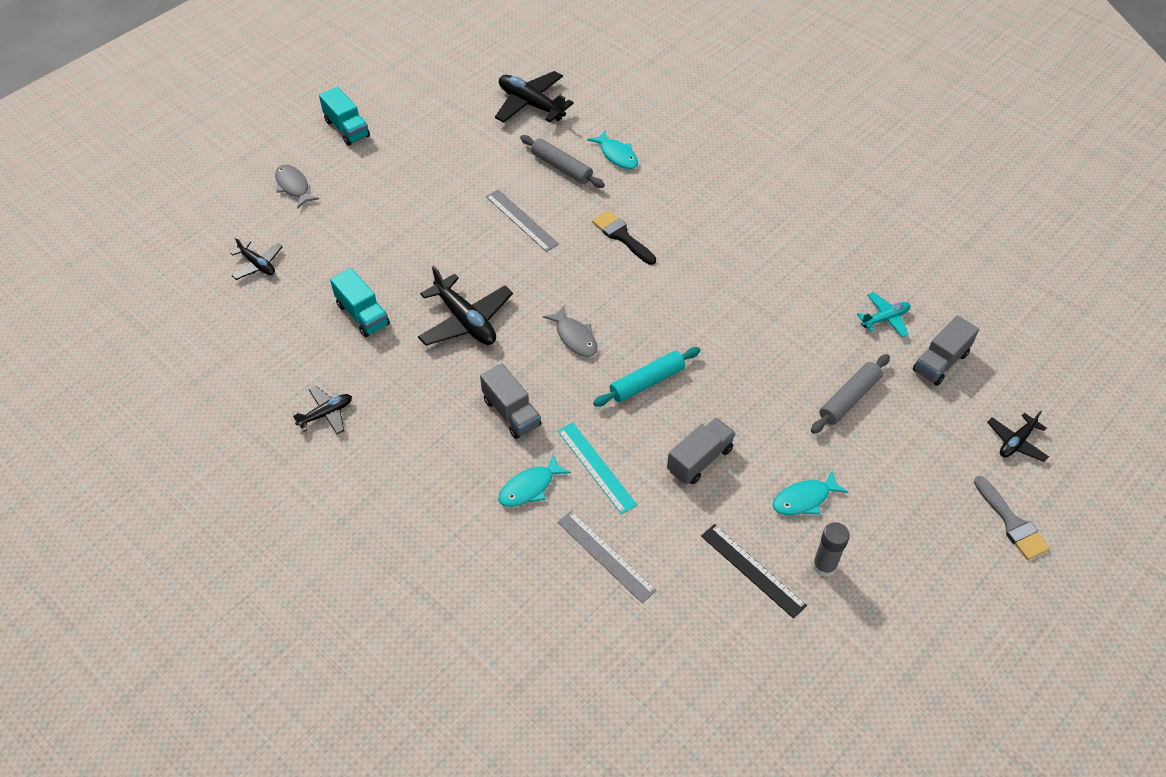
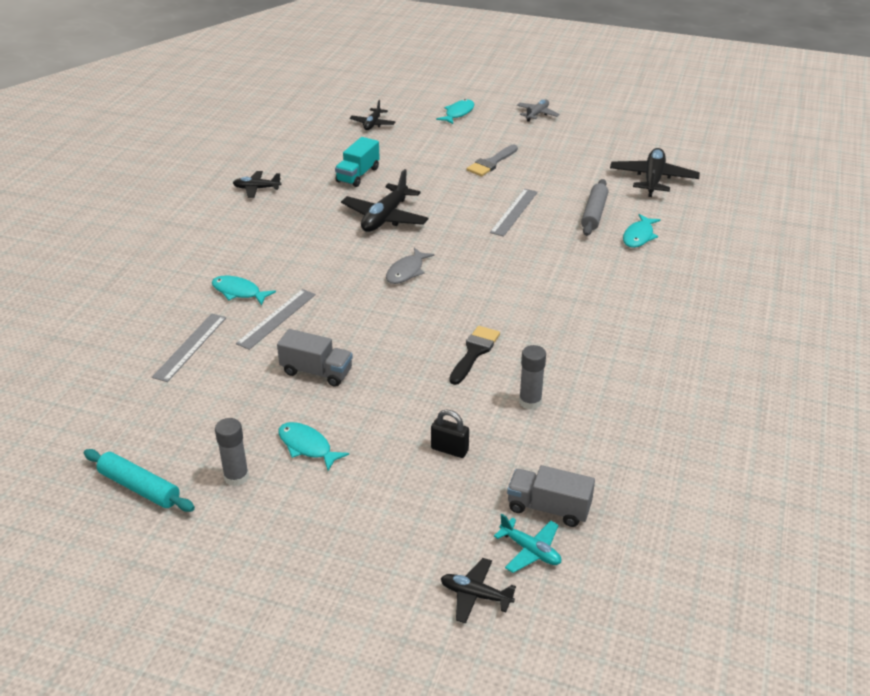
camera: 65 degrees right, 15 degrees down
(293, 186) = (458, 113): grey fish -> turquoise fish
(326, 414) = (256, 189): black plane -> black plane turned 150 degrees clockwise
(347, 128) = (537, 114): turquoise truck -> grey plane
(511, 413) = (307, 263): grey truck -> none
(596, 467) = (277, 318): turquoise ruler -> grey ruler
(621, 236) = (542, 264): black brush -> black brush (474, 352)
(647, 382) = (384, 321): turquoise rolling pin -> turquoise rolling pin (139, 488)
(752, 570) = (211, 432): black ruler -> none
(812, 323) = (530, 402): none -> grey glue stick
(849, 399) = (449, 449): grey rolling pin -> black padlock
(885, 319) = (577, 452): turquoise plane -> turquoise plane (530, 550)
(1012, 523) = (358, 612): grey brush -> grey brush (491, 163)

